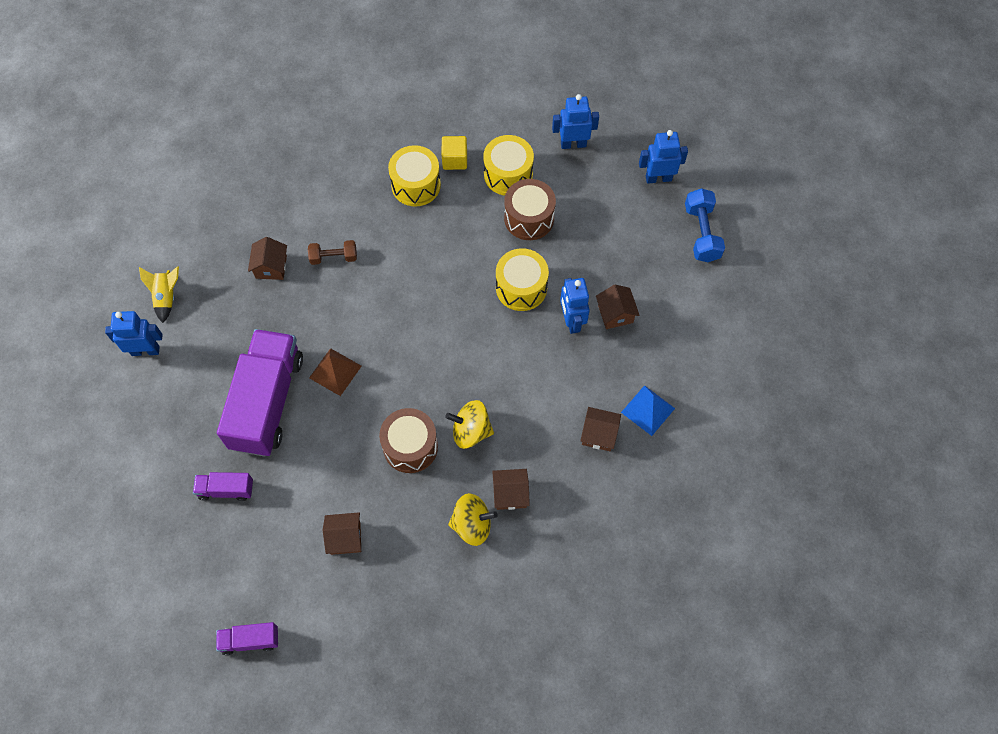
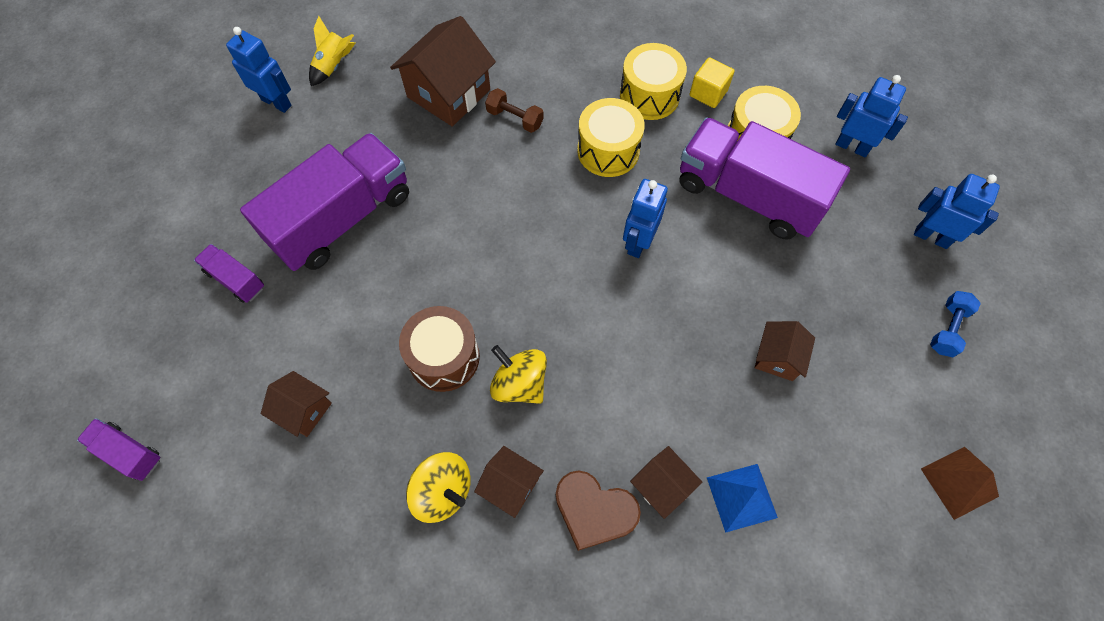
camera: 35 degrees right, 0 degrees up
(271, 267) = (448, 93): brown house -> brown house, size x1.84
(335, 371) = (429, 230): brown pyramid -> brown pyramid (959, 482)
(521, 288) = (687, 263): yellow drum -> yellow drum (608, 150)
(529, 218) = (747, 195): brown drum -> purple truck
(570, 474) = (594, 510): none -> brown heart
(571, 321) = (719, 334): blue robot -> blue robot (638, 242)
(701, 233) = (947, 329): blue dumbbell -> blue dumbbell, size x0.66

